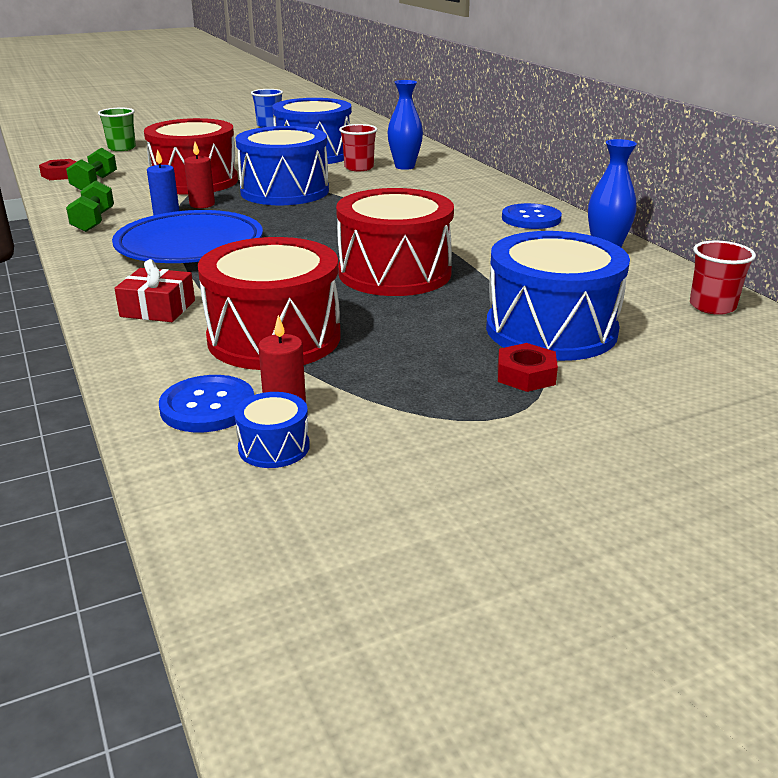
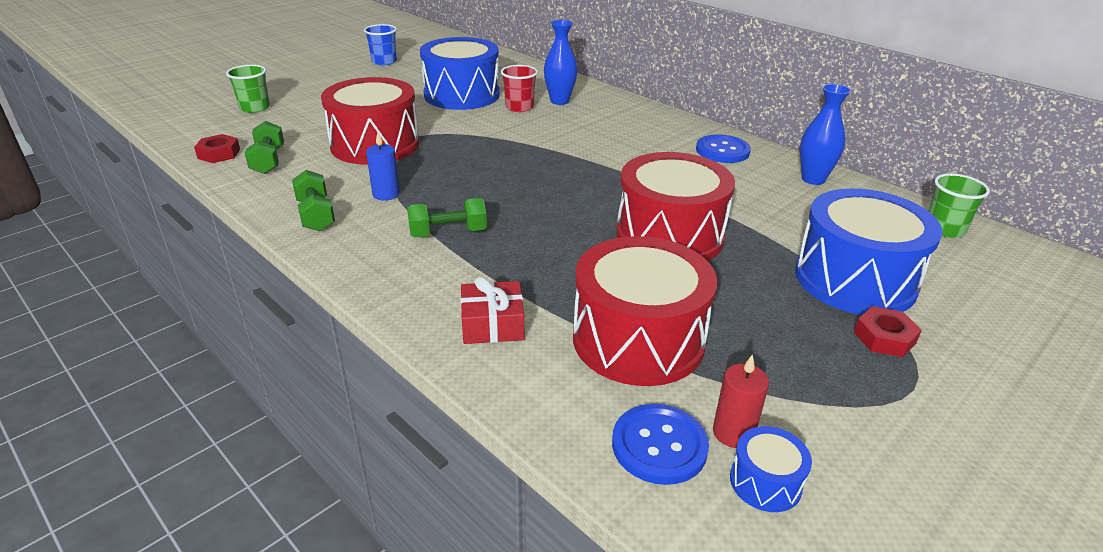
camera: 20 degrees left, 5 degrees up
(190, 246) = (448, 233): blue plate -> green dumbbell
(202, 204) = (410, 175): red candle -> none
(284, 191) = (476, 146): blue drum -> none
(712, 306) = (944, 229): red cup -> green cup

